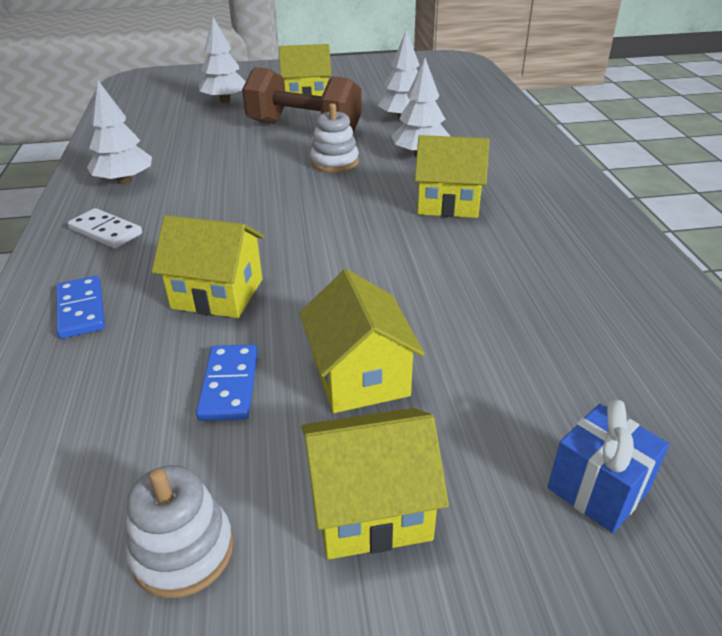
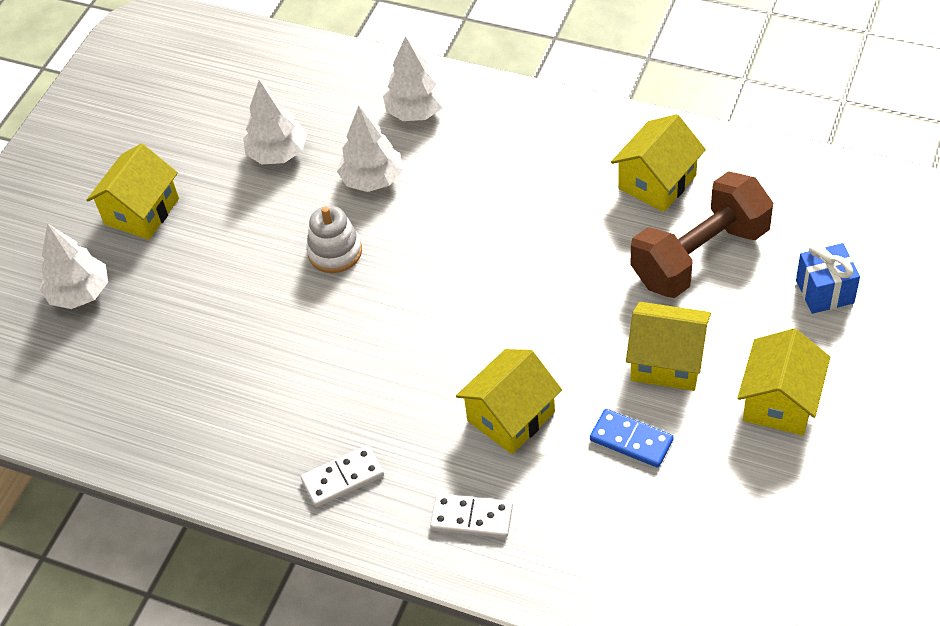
camera: 55 degrees left, 15 degrees up
(81, 310) = (471, 518): blue domino -> white domino
(124, 181) = (238, 442): white tree -> white tree (416, 111)
(183, 551) = (761, 502): white stacking toy -> none
(304, 128) = (230, 246): brown dumbbell -> brown dumbbell (700, 256)
(448, 203) = (479, 204): yellow house -> yellow house (657, 182)

